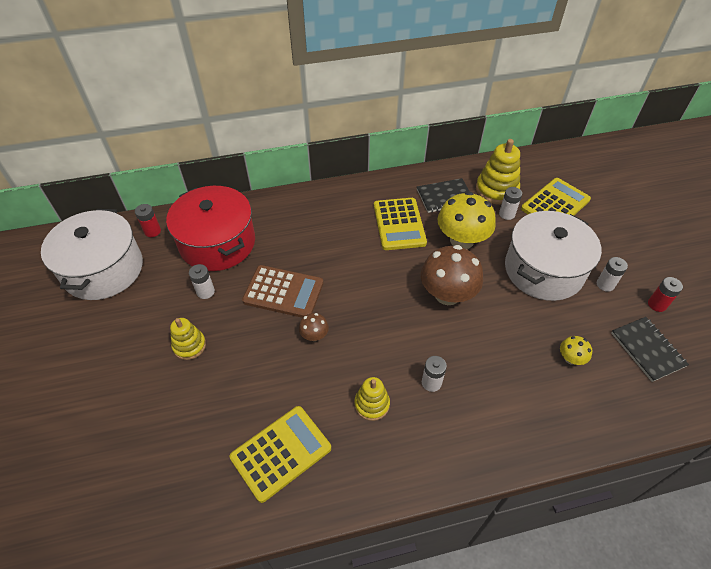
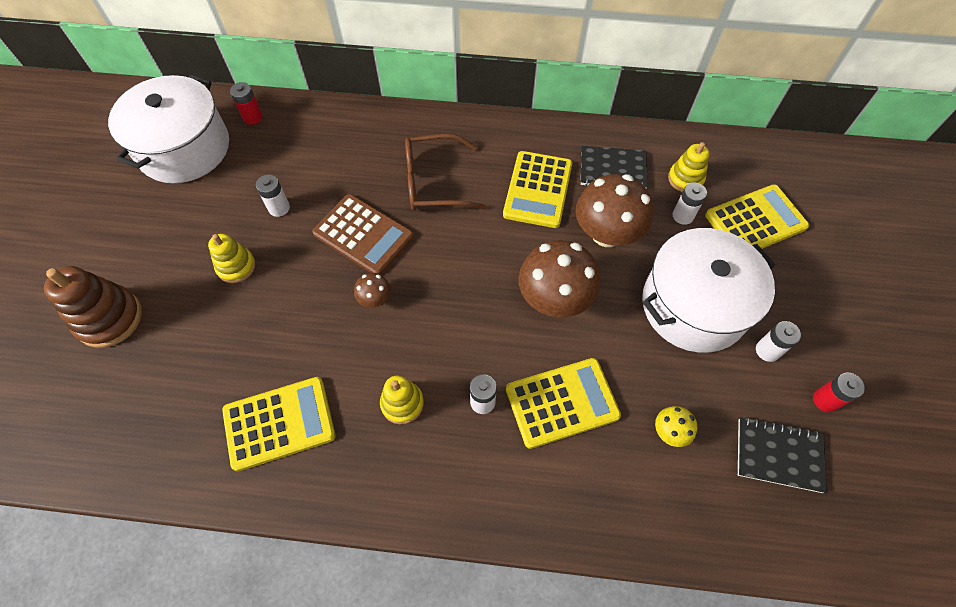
camera: 20 degrees right, 10 degrees up
(94, 420) = (109, 318): none -> brown stacking toy
(217, 243) = (316, 152): red pot -> none
(320, 240) = (434, 182): none -> brown glasses
(462, 240) = (606, 233): yellow mushroom -> brown mushroom
(488, 364) = (562, 403): none -> yellow calculator
(496, 190) = (685, 179): yellow stacking toy -> yellow stacking toy, size x0.62
(647, 349) = (778, 455): black notebook -> black notebook turned 75 degrees counterclockwise

